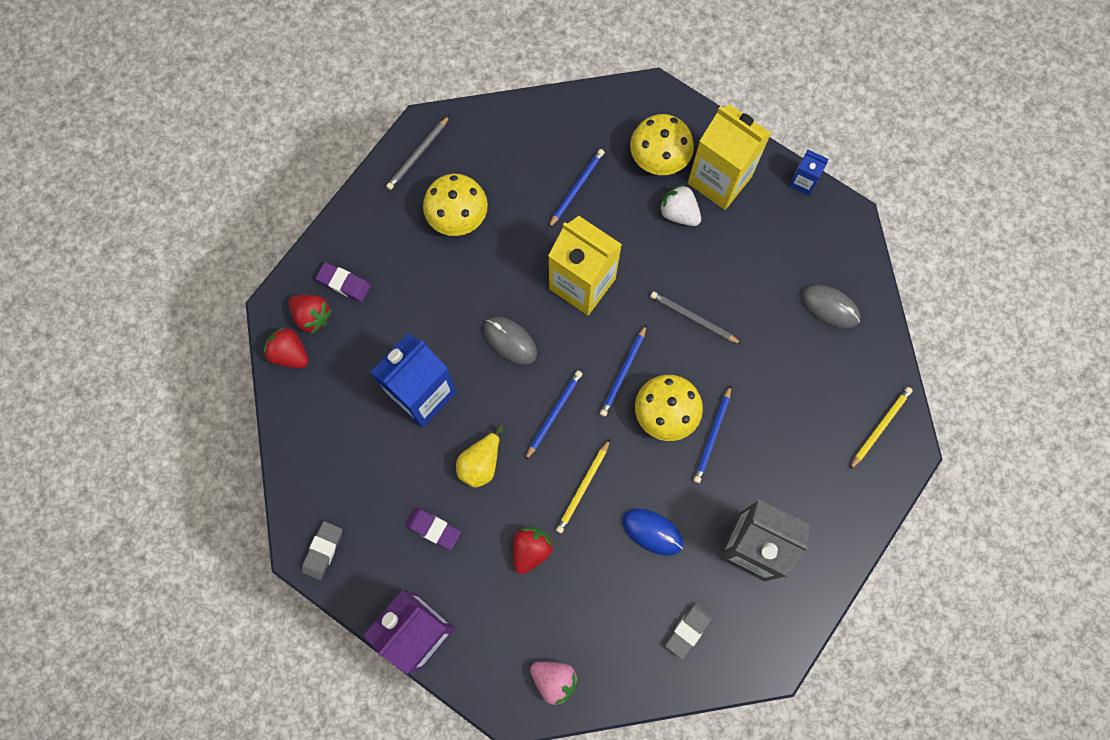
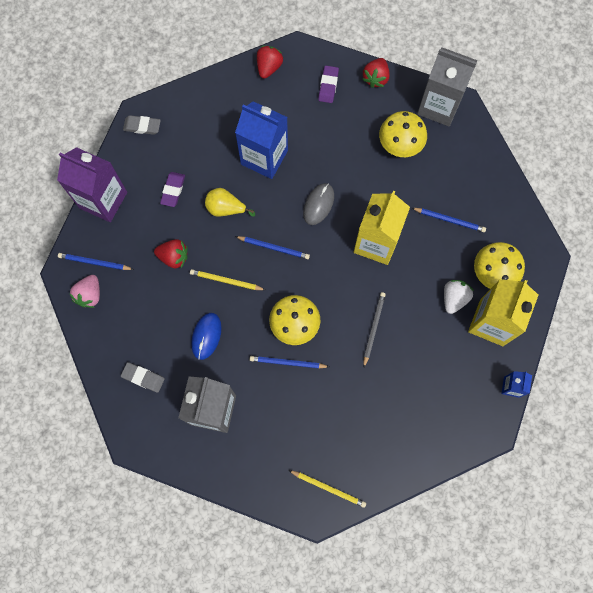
camera: 75 degrees right, 0 degrees up
(312, 316) = (299, 73): red strawberry -> red strawberry (375, 78)
(418, 155) = (439, 106): grey pencil -> grey carton
(623, 372) = (317, 288): blue pencil -> blue pencil (94, 262)
(830, 307) = (413, 429): grey mouse -> none

